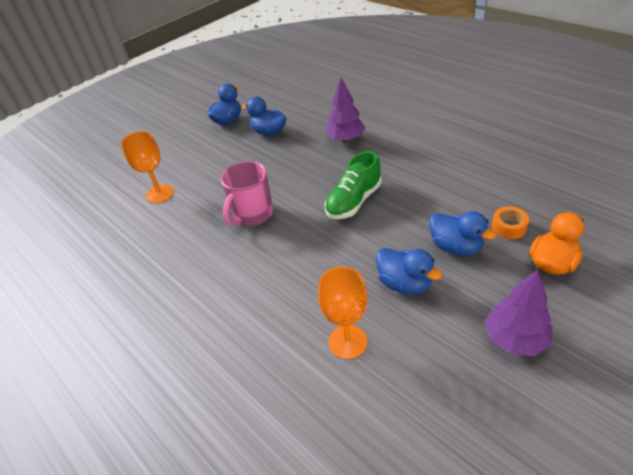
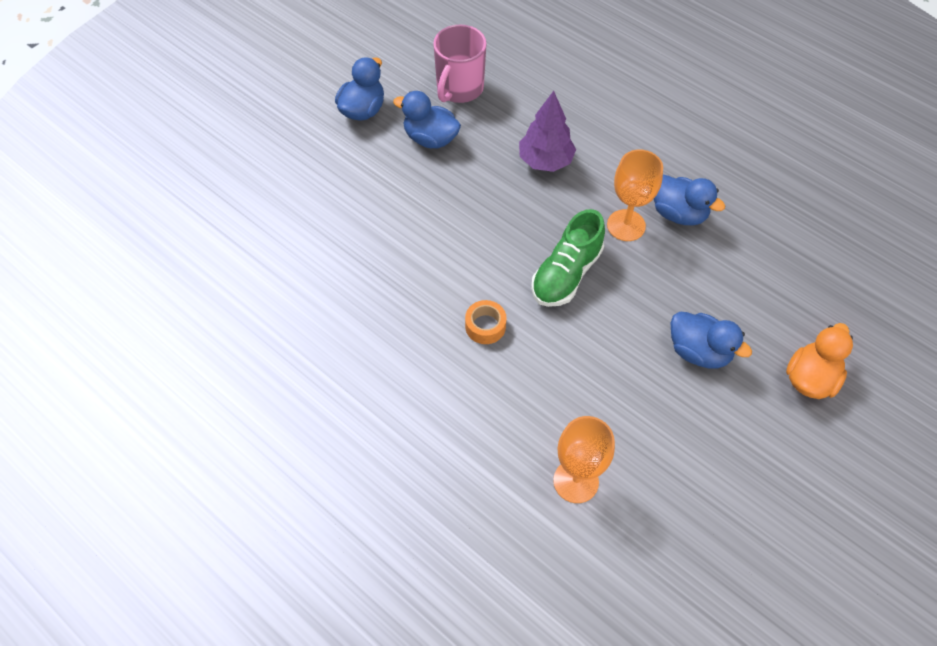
camera: 10 degrees left, 15 degrees up
(160, 194) = (288, 246): orange goblet -> orange goblet (626, 225)
(252, 215) = (430, 290): pink mug -> pink mug (459, 89)
(404, 284) = (638, 403): blue duck -> blue duck (678, 213)
(508, 227) = (763, 324): orange tape -> orange tape (485, 326)
(515, 339) = (764, 478): purple tree -> none

